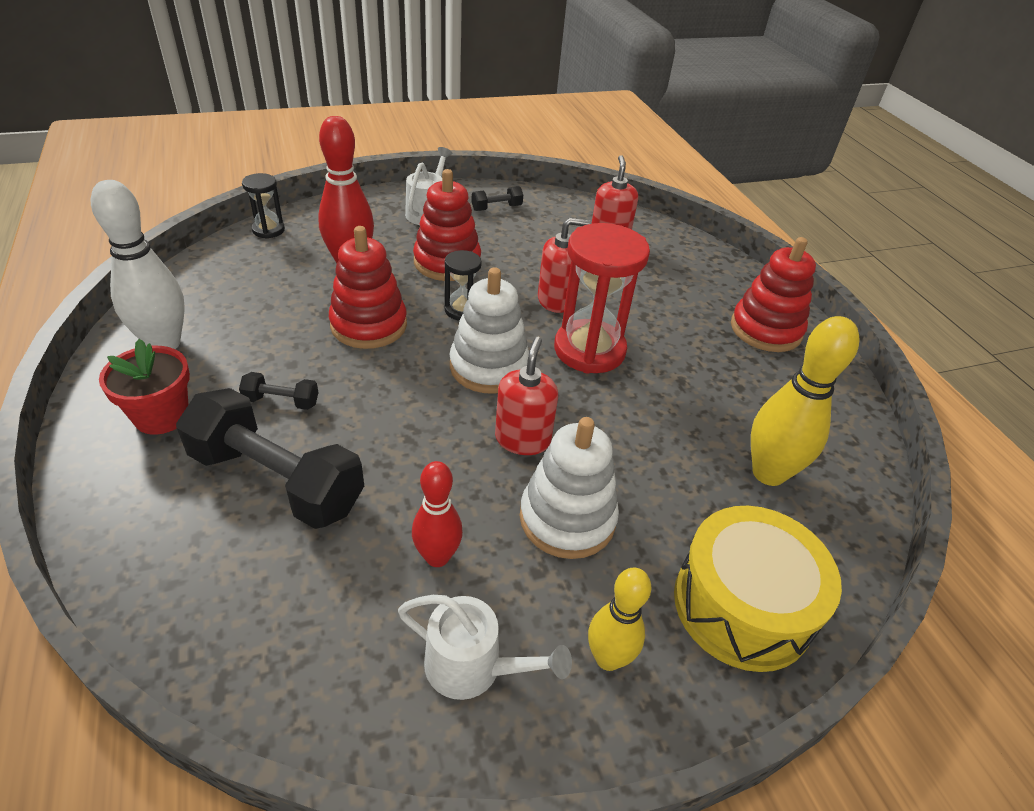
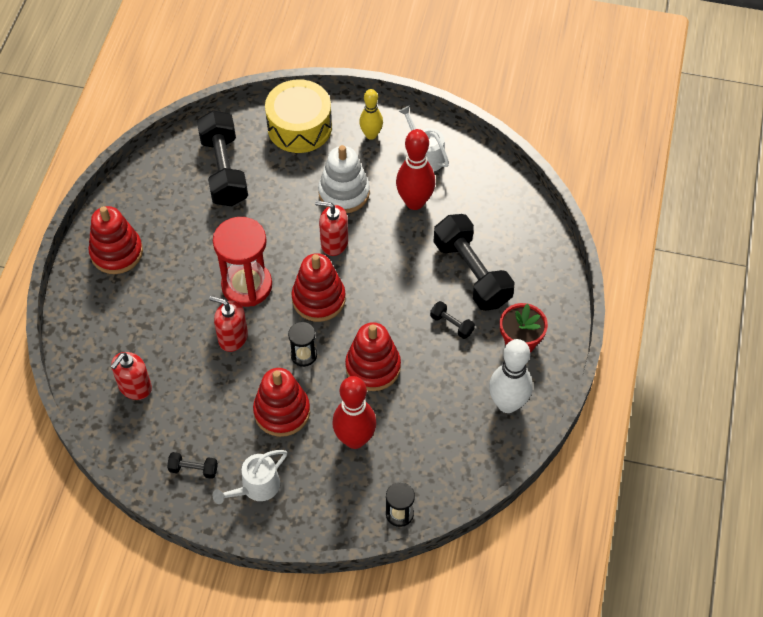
camera: 145 degrees left, 15 degrees up
(437, 557) = (414, 202): red bowling pin -> red bowling pin, size x1.59
(489, 367) = (318, 299): white stacking toy -> red stacking toy
(522, 439) = (334, 243): red soap dispenser -> red soap dispenser turned 60 degrees clockwise
(768, 473) = (224, 170): yellow bowling pin -> black dumbbell

